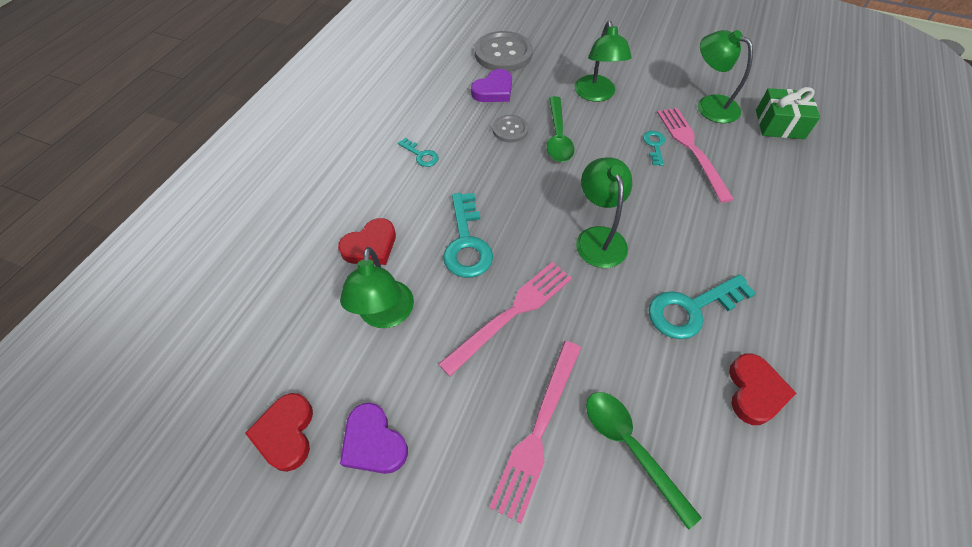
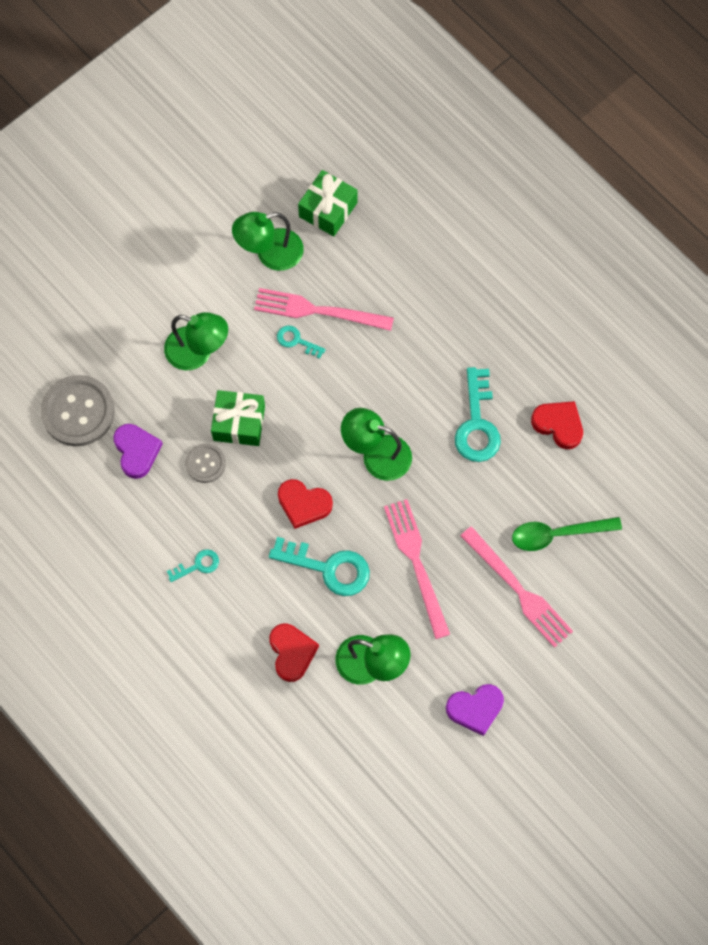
camera: 65 degrees left, 15 degrees up
(286, 433) = (440, 770): red heart -> red heart (303, 504)
(557, 137) = (239, 423): green spoon -> green gift

